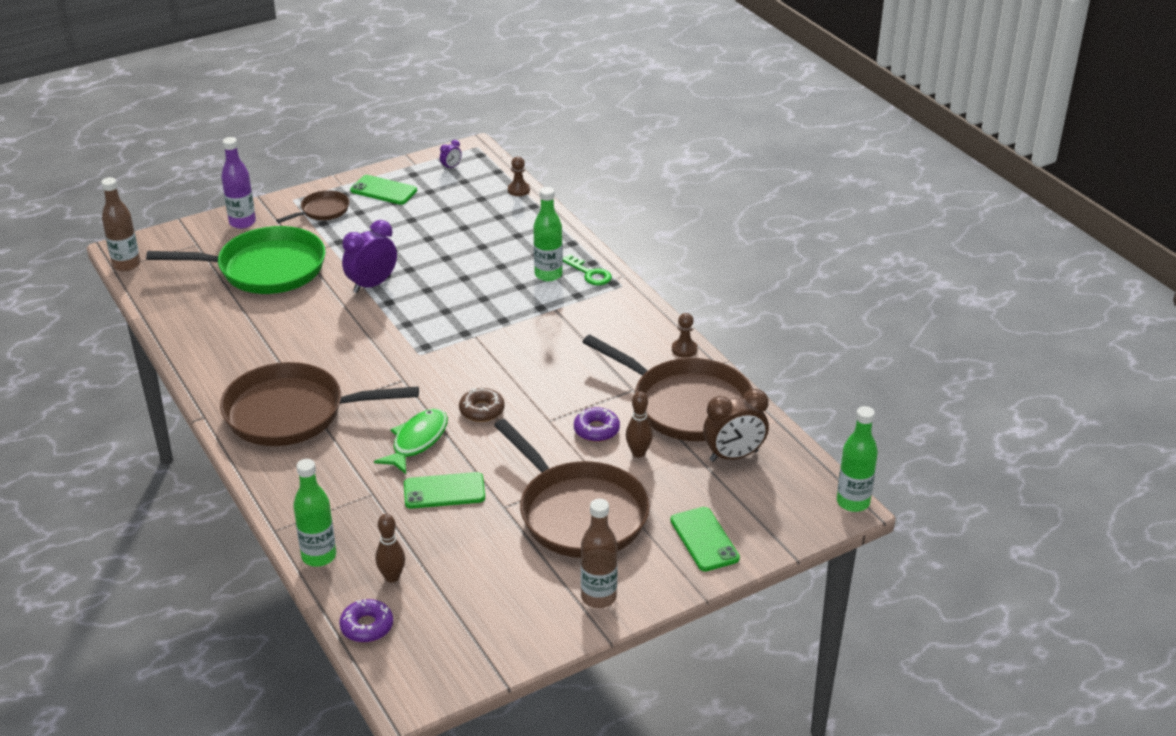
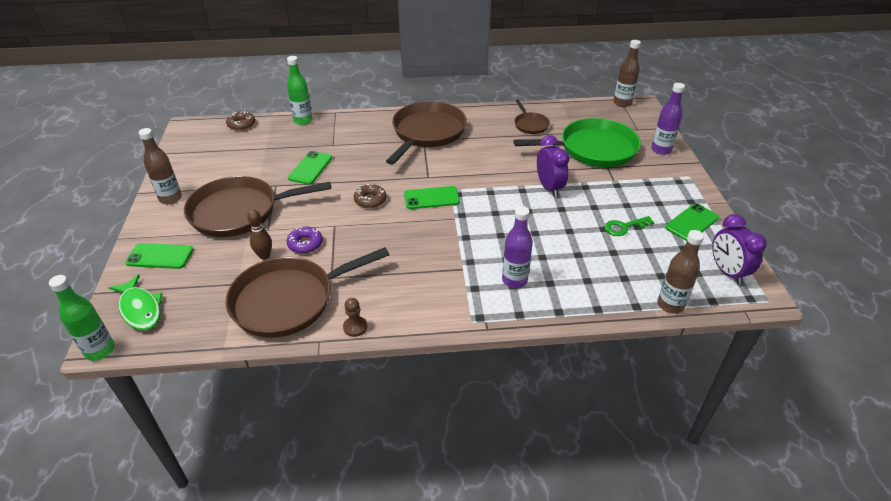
camera: 115 degrees right, 5 degrees up
(265, 269) = (593, 149): green pan -> green pan turned 120 degrees counterclockwise
(322, 211) = (667, 186): brown pan -> brown pan (530, 125)
(367, 626) = (241, 124): purple donut -> brown donut
(392, 577) = (265, 138): brown bowling pin -> none
(417, 441) = (363, 169): green fish -> green fish (140, 309)
(446, 364) = (431, 198): none -> green phone
(451, 167) = (727, 272): purple clock -> purple clock, size x2.16
(518, 190) = (670, 305): brown pawn -> brown bottle
(548, 275) = (514, 280): green bottle -> purple bottle
(589, 273) = (502, 307): green key -> green key (624, 227)
(734, 456) = (213, 303): brown clock -> none

